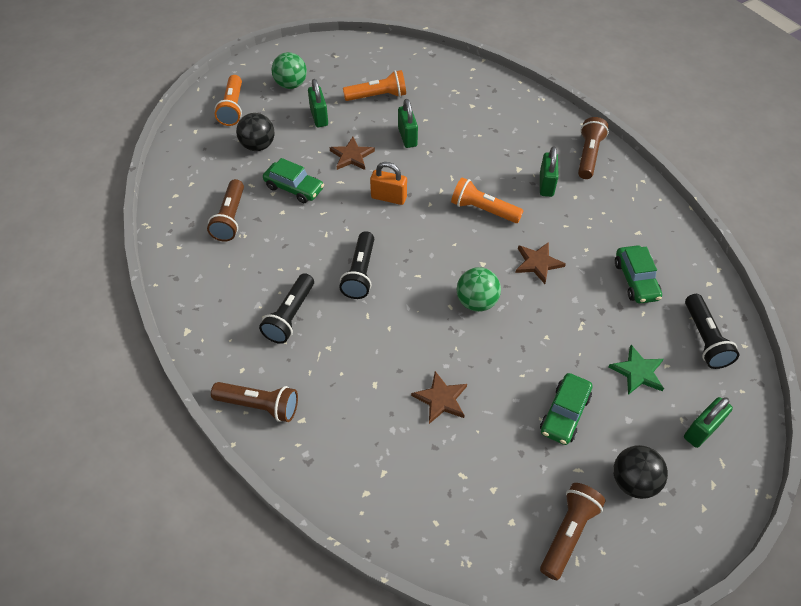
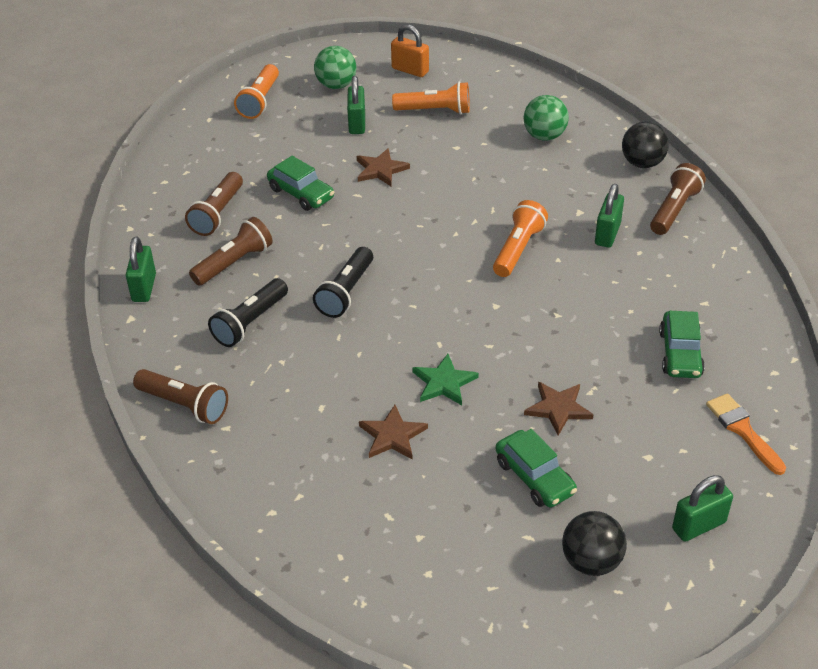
camera: 15 degrees right, 10 degrees down
(258, 146) = (275, 144): black ball -> black ball (642, 163)
(389, 197) = (408, 219): orange padlock -> orange padlock (410, 70)
(407, 137) = (455, 159): green padlock -> green padlock (144, 288)
(476, 302) = (473, 344): green ball -> green ball (544, 136)
(483, 210) = (518, 249): orange flashlight -> orange flashlight turned 75 degrees clockwise
(538, 263) = (563, 316): brown star -> brown star (558, 408)
(564, 414) = (534, 477): green car -> green car turned 75 degrees counterclockwise
(568, 533) = (491, 598): brown flashlight -> brown flashlight (234, 263)
(638, 372) = (643, 450): green star -> green star (444, 382)
(704, 339) = (743, 430): black flashlight -> orange brush

